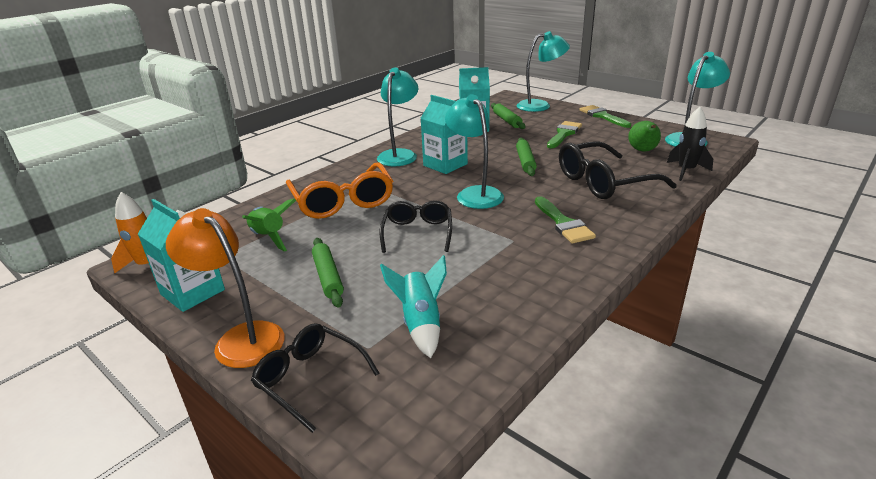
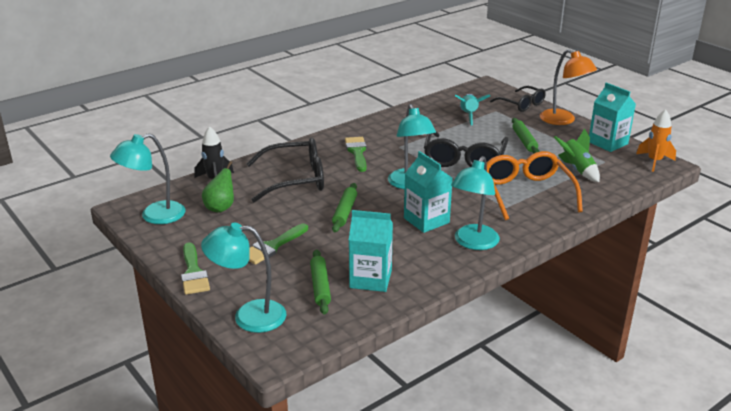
camera: 170 degrees left, 0 degrees up
(417, 232) = (464, 159): black glasses -> black glasses, size x1.57

